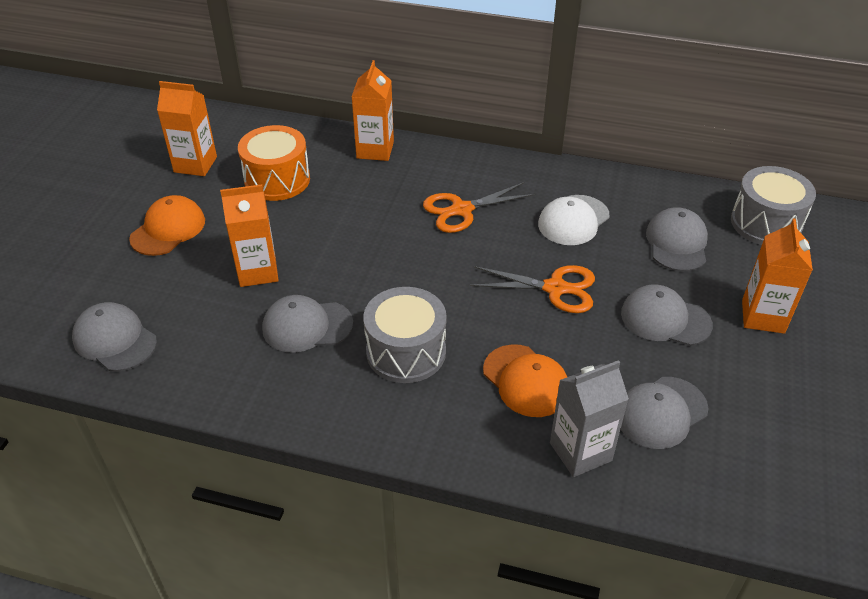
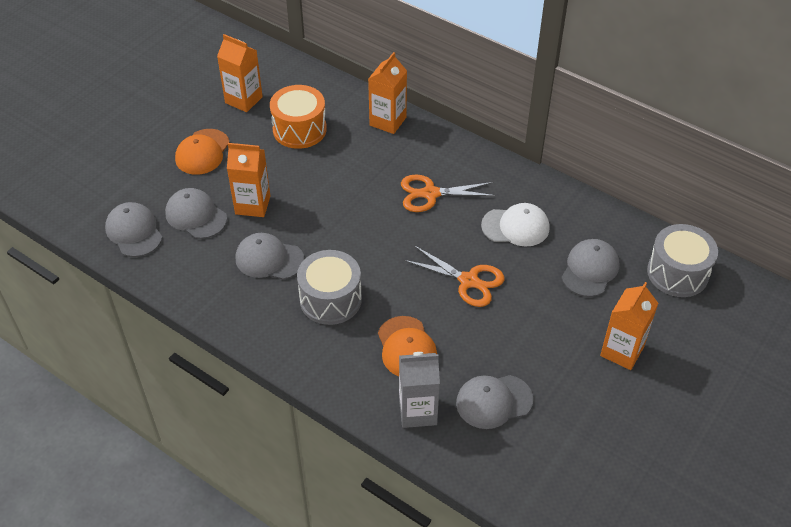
camera: 20 degrees right, 5 degrees up
(168, 229) = (202, 152): orange cap -> orange cap turned 150 degrees clockwise
(573, 220) = (515, 227): white cap -> white cap turned 150 degrees counterclockwise
(665, 319) = (541, 330): grey cap -> grey cap (196, 216)

